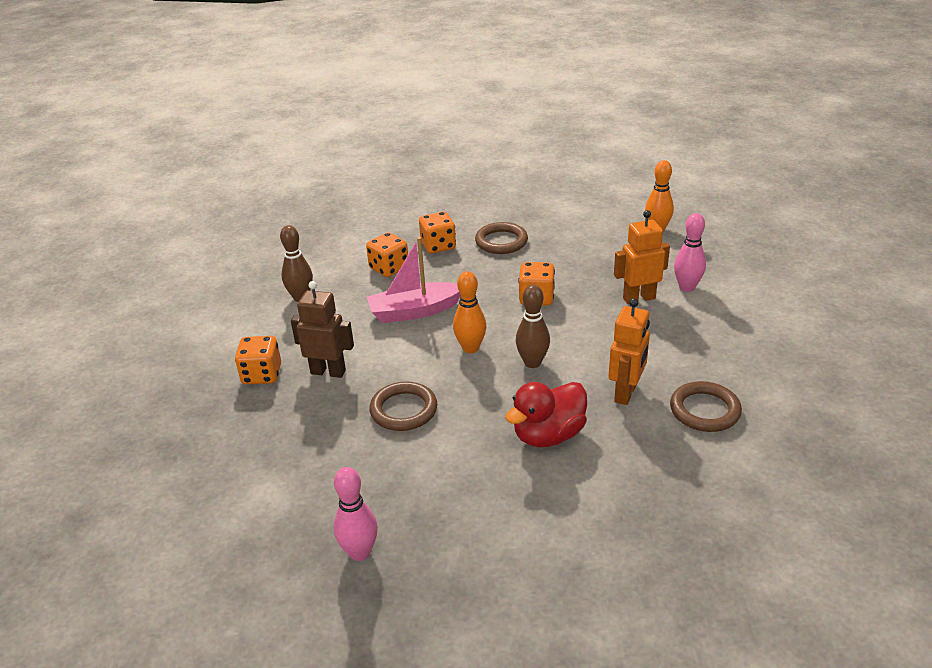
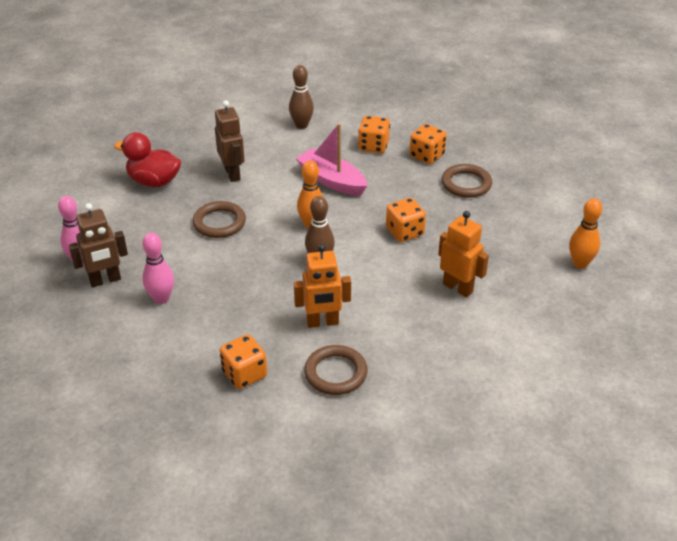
camera: 55 degrees right, 5 degrees up
(262, 375) = (208, 149): orange dice -> orange dice (244, 374)
(419, 540) = (105, 280): none -> brown robot
(548, 435) = (243, 299): red duck -> red duck (154, 181)
(687, 287) = (502, 311): pink bowling pin -> pink bowling pin (161, 298)

